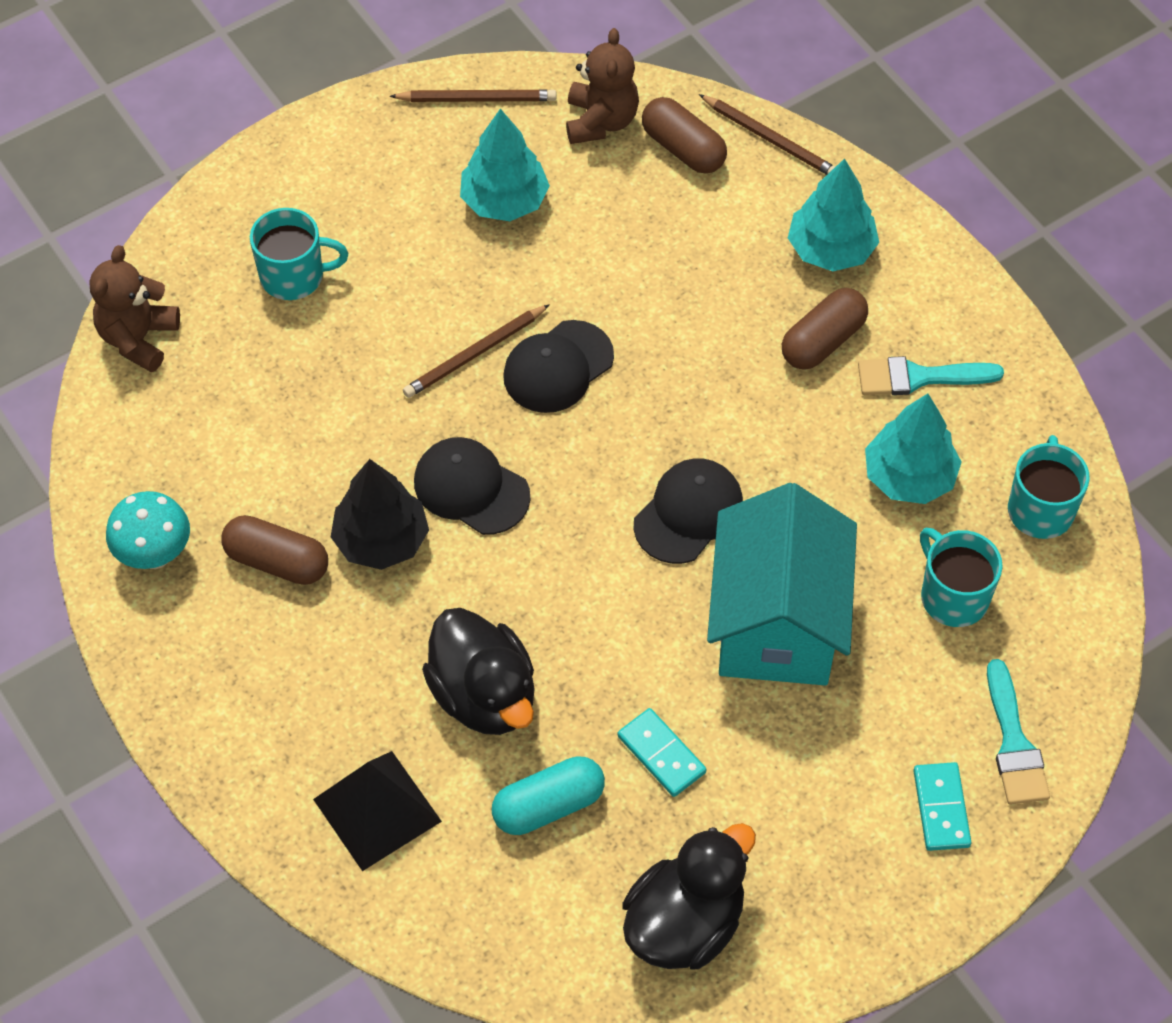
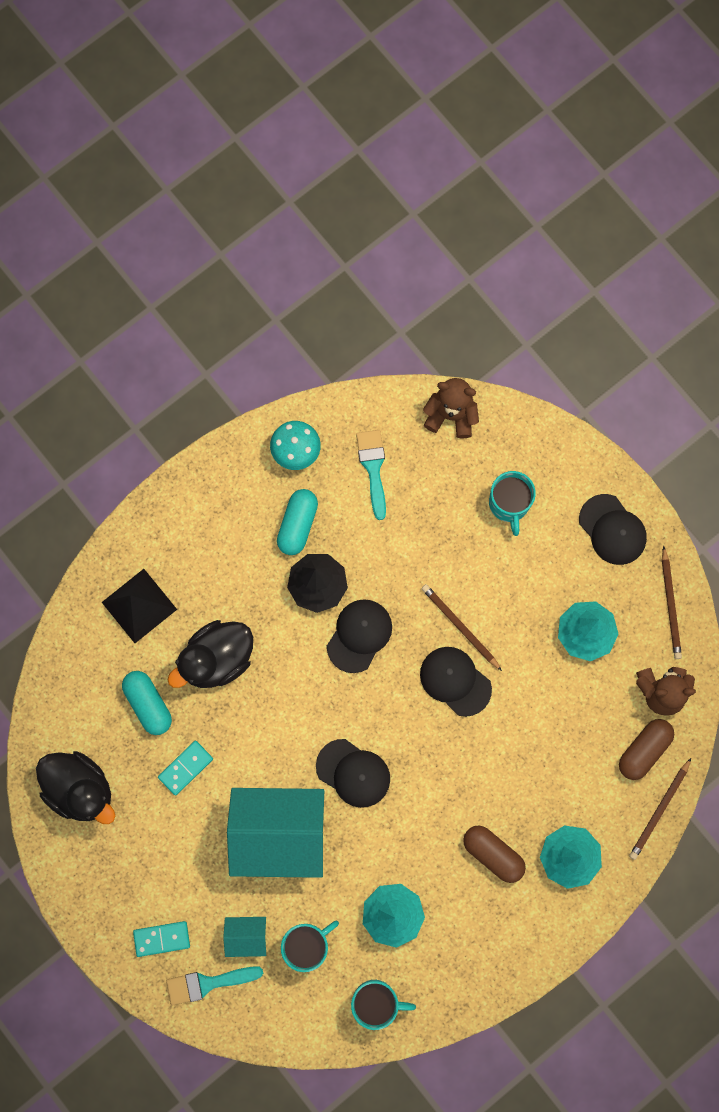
camera: 85 degrees right, 20 degrees up
(277, 561) = (298, 525): brown capsule -> turquoise capsule
(355, 155) = (612, 530): none -> black cap
(919, 377) = (470, 919): turquoise brush -> turquoise brush (373, 468)
(938, 681) = (247, 935): none -> turquoise house

